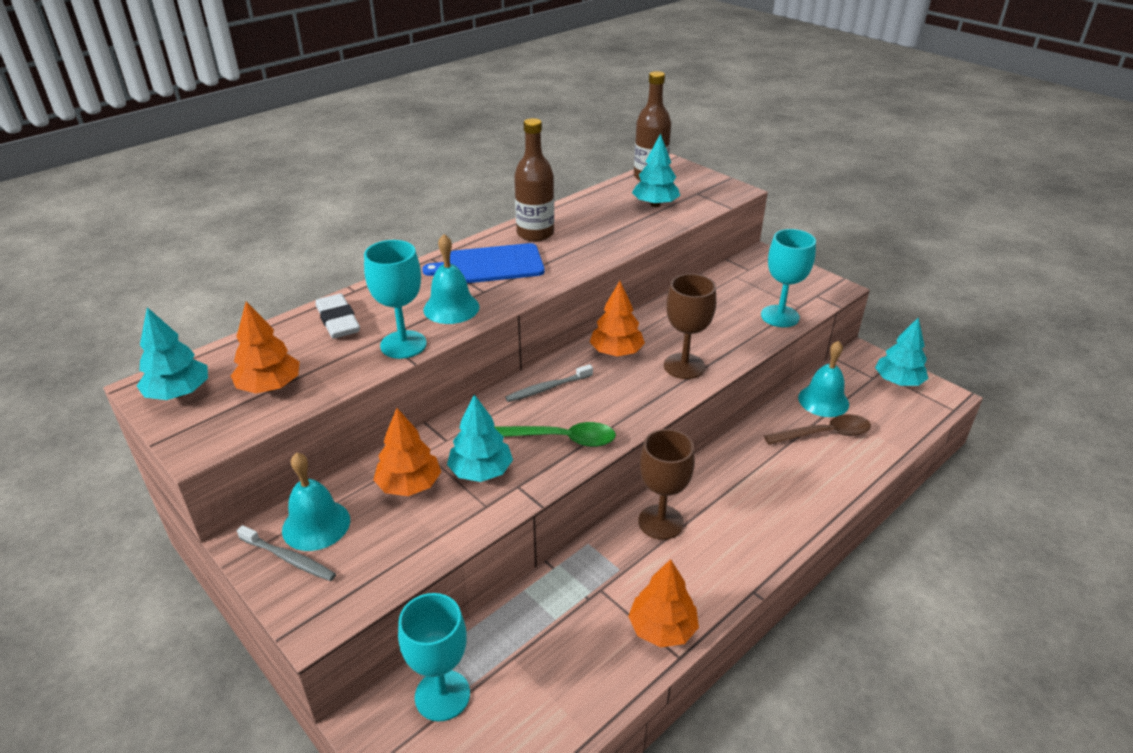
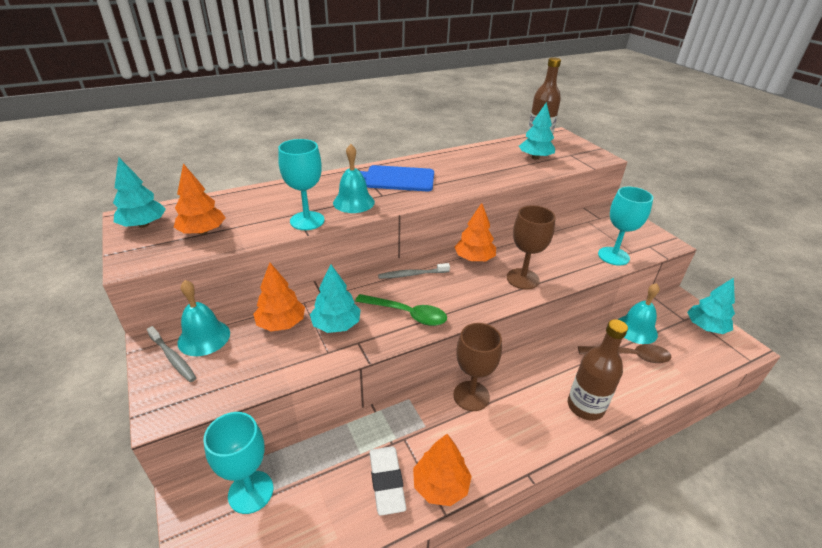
camera: 15 degrees right, 0 degrees up
(338, 321) = (273, 197): white eraser -> white eraser (386, 482)
(535, 234) = (438, 163): brown bottle -> brown bottle (585, 406)

